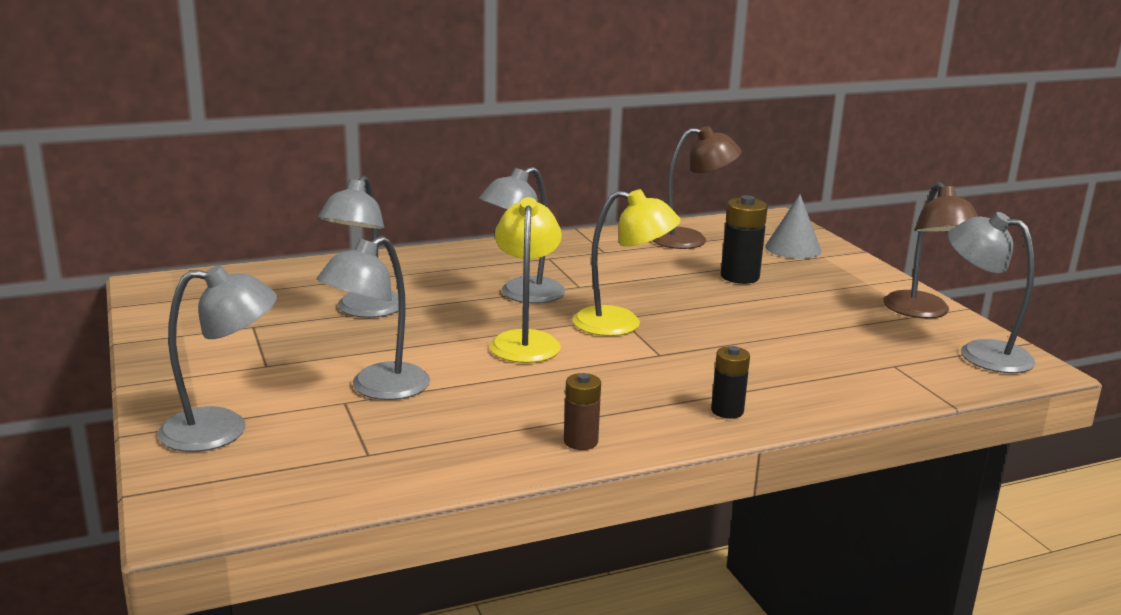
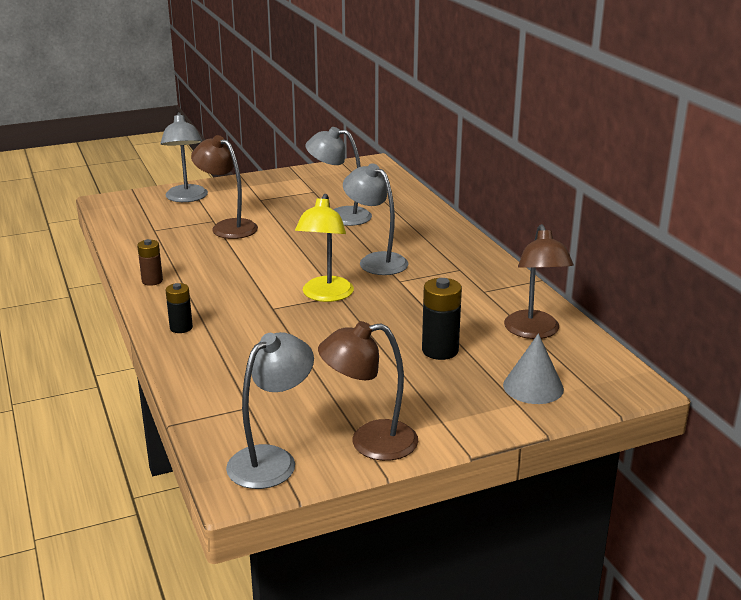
camera: 90 degrees right, 5 degrees up
(378, 389) = (227, 227): grey lamp -> brown lamp
(525, 341) = (294, 263): yellow lamp -> none

